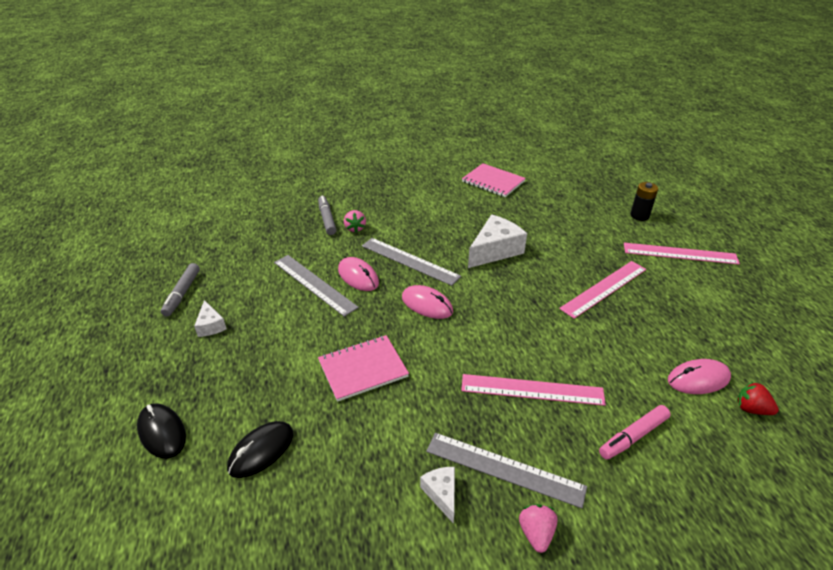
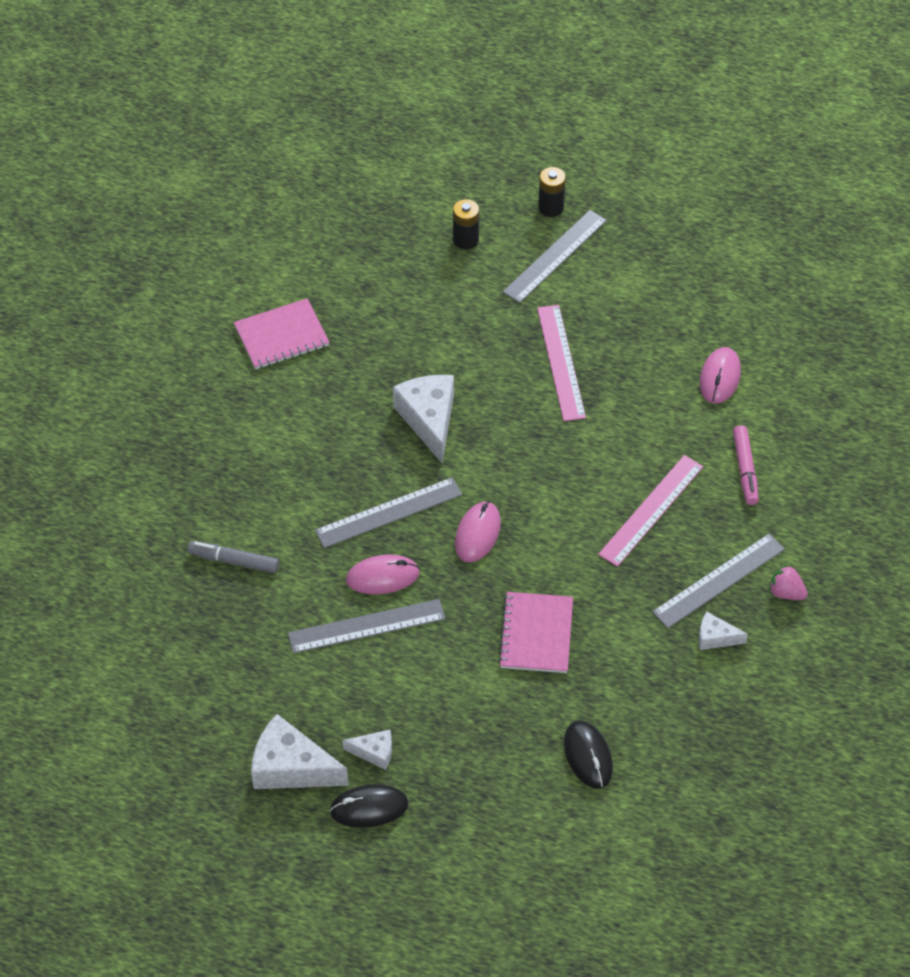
camera: 60 degrees left, 15 degrees up
(162, 432) = (513, 833): black mouse -> black mouse (369, 808)
(182, 293) = (291, 768): grey marker -> white cheese
(355, 228) = (279, 539): pink strawberry -> none
(427, 304) = (477, 533): pink mouse -> pink mouse turned 45 degrees counterclockwise
(680, 253) = (555, 256): pink ruler -> grey ruler
(711, 238) = (551, 207): none -> black battery
(751, 409) = (771, 366): red strawberry -> none

